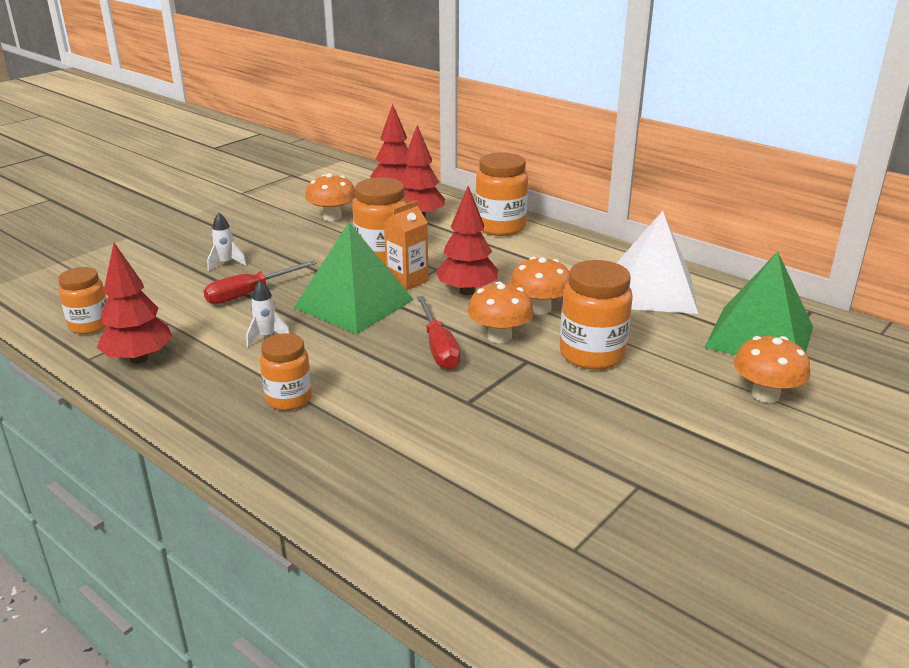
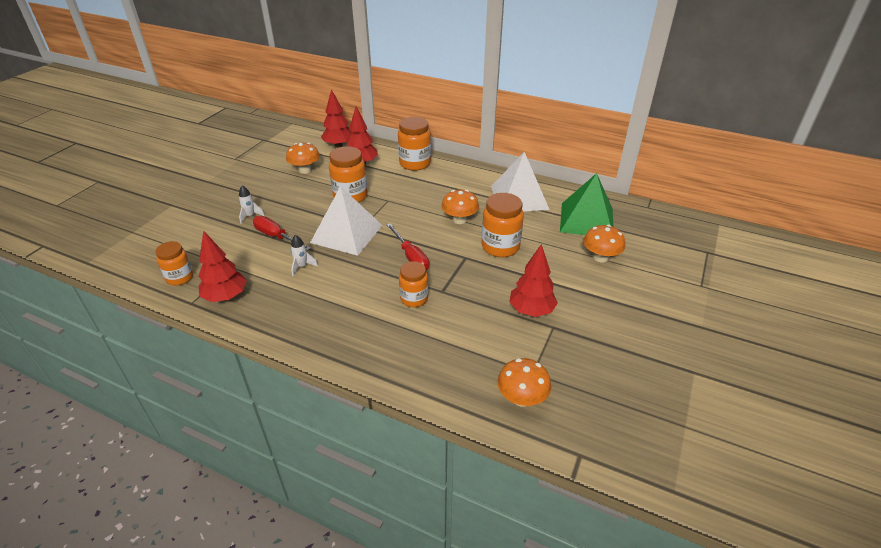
camera: 15 degrees left, 10 degrees up
(249, 293) = (276, 236): red screwdriver -> red screwdriver turned 90 degrees clockwise
(289, 399) = (335, 308): orange jar -> orange jar (414, 299)
(354, 303) = (347, 233): green pyramid -> white pyramid
(407, 281) = (373, 212): orange carton -> none
(467, 291) = (412, 214): red tree -> red tree (531, 310)
(499, 336) = (443, 243): orange mushroom -> orange mushroom (521, 398)

